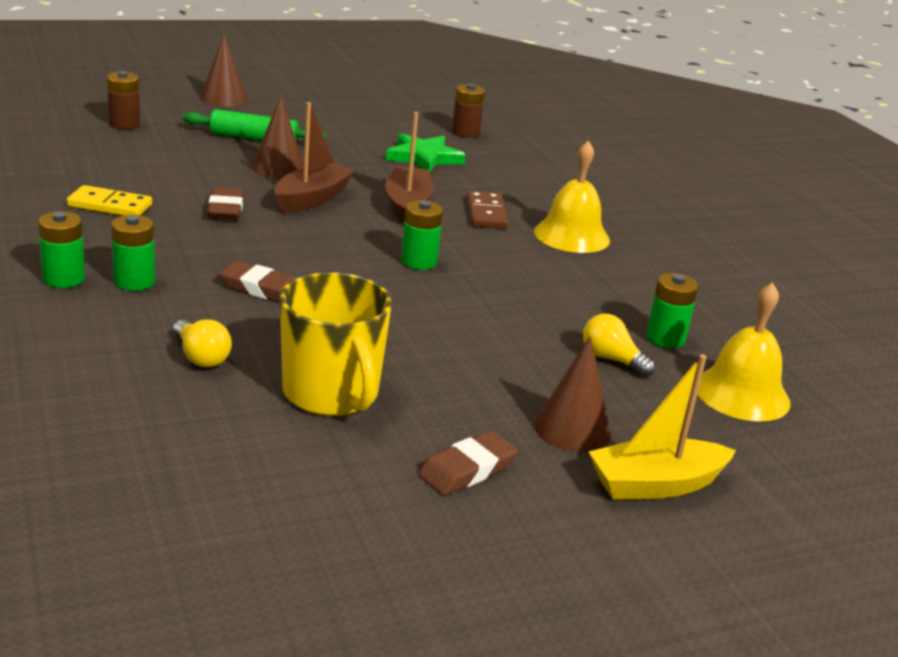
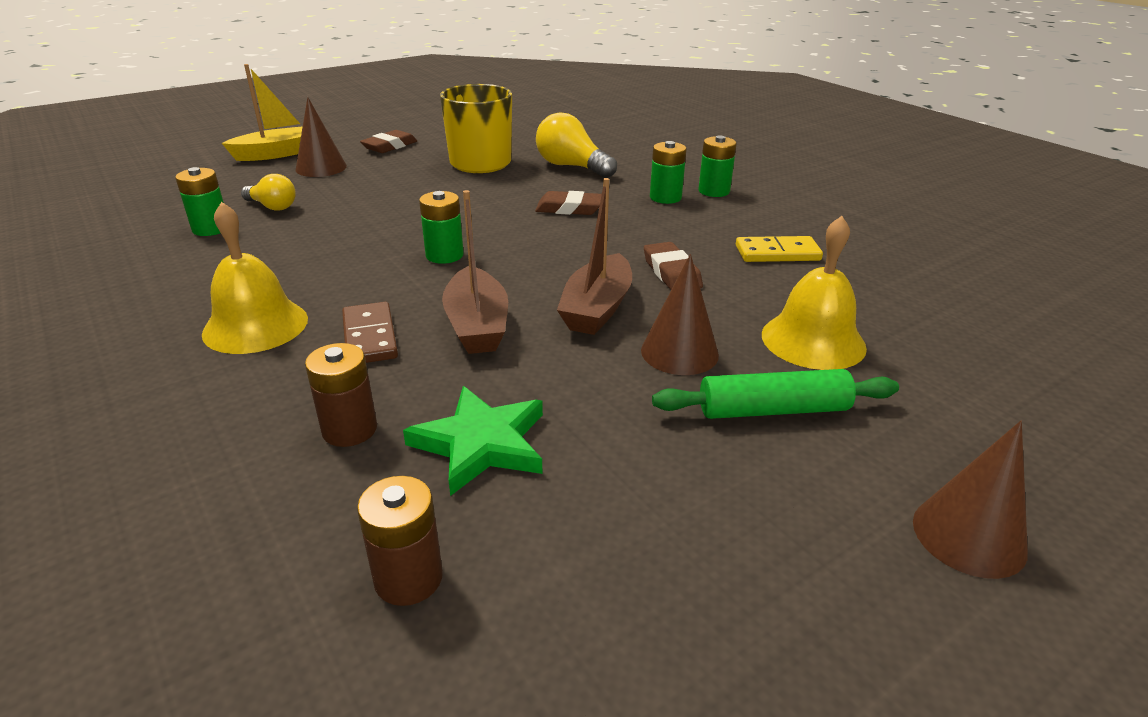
camera: 170 degrees right, 5 degrees up
(124, 124) = (972, 387): brown battery -> brown battery (349, 429)
(201, 357) = (571, 167): yellow light bulb -> yellow light bulb, size x1.61
(742, 394) = (174, 201): yellow bell -> yellow bell (813, 340)

